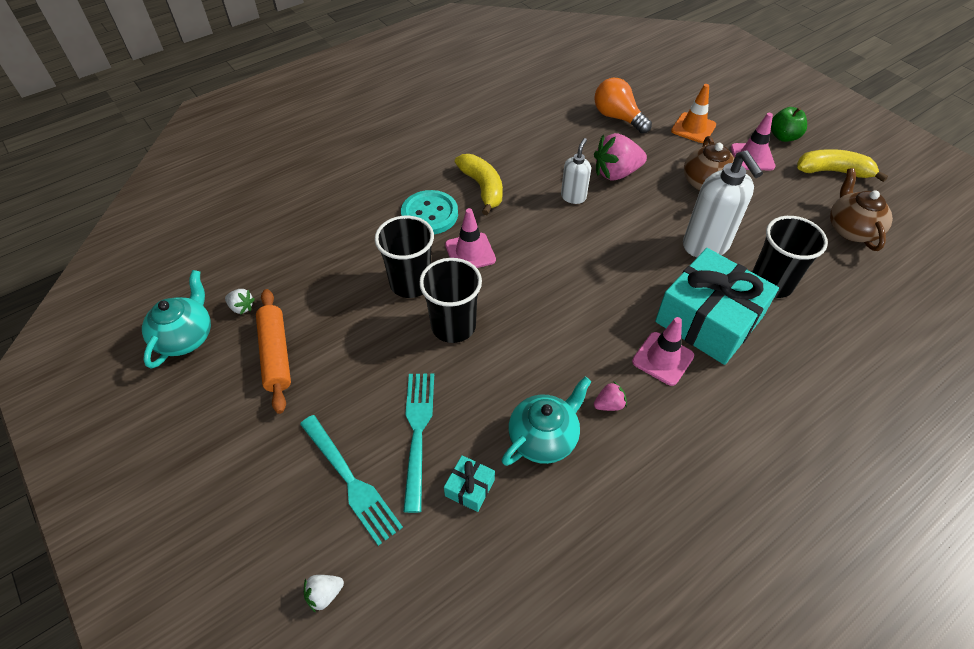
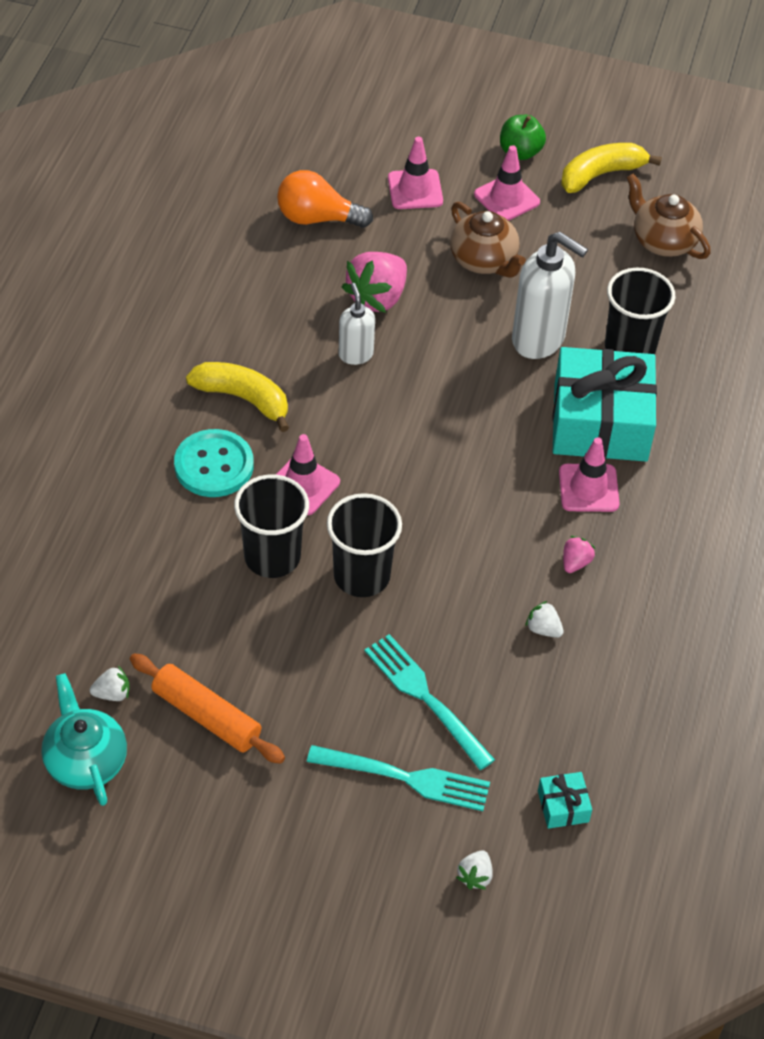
camera: 40 degrees left, 0 degrees up
(469, 488) = (517, 714): turquoise gift -> turquoise gift (563, 806)
(544, 437) = (543, 629): turquoise teapot -> white strawberry
(693, 128) = (415, 190): orange traffic cone -> pink traffic cone

